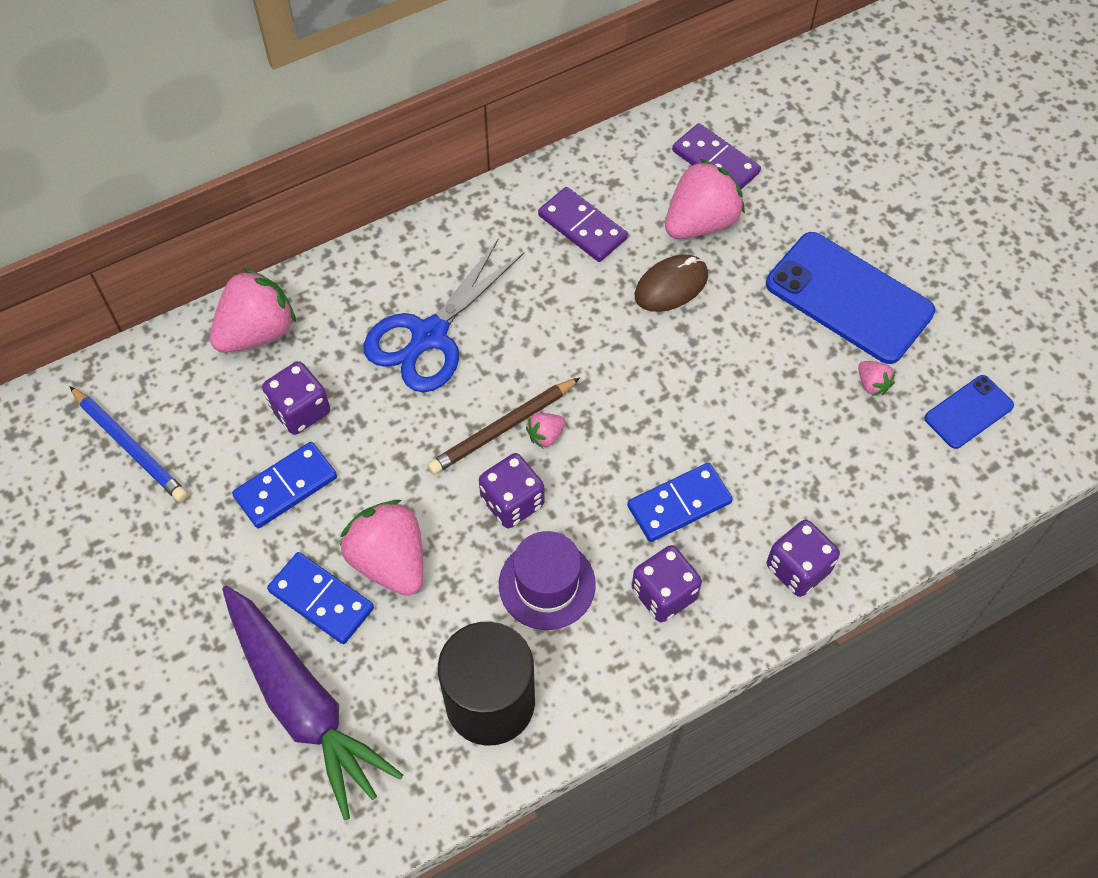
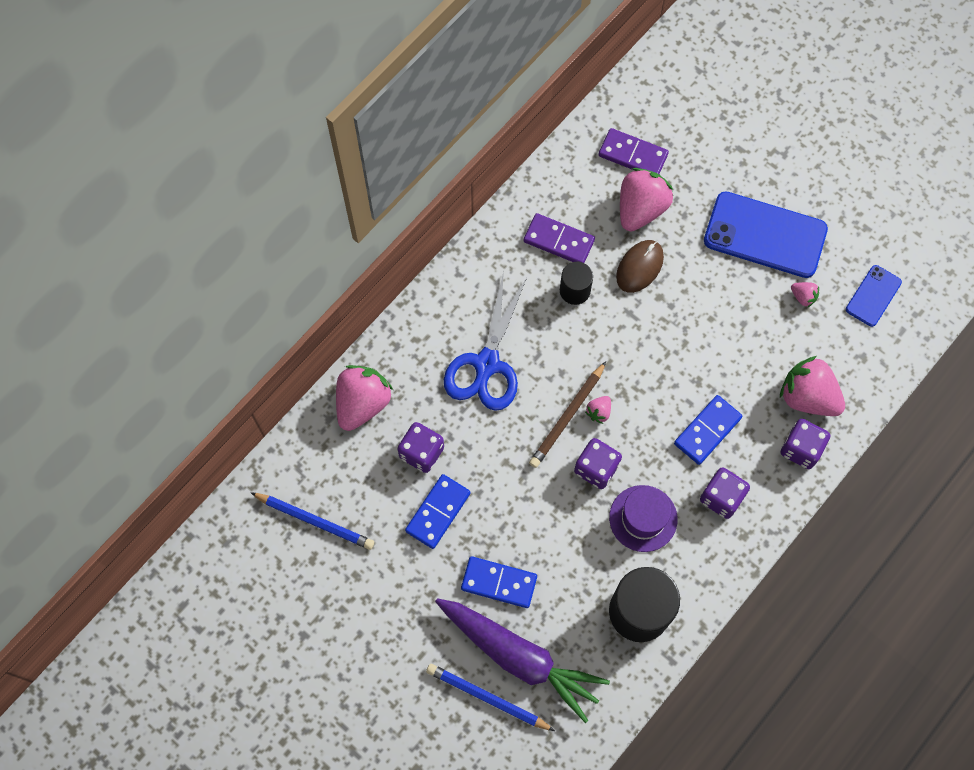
camera: 20 degrees left, 10 degrees up
(235, 742) = (487, 698): none -> blue pencil
(389, 561) = (532, 539): pink strawberry -> pink strawberry (807, 396)
(577, 287) = (575, 290): none -> black cylinder

